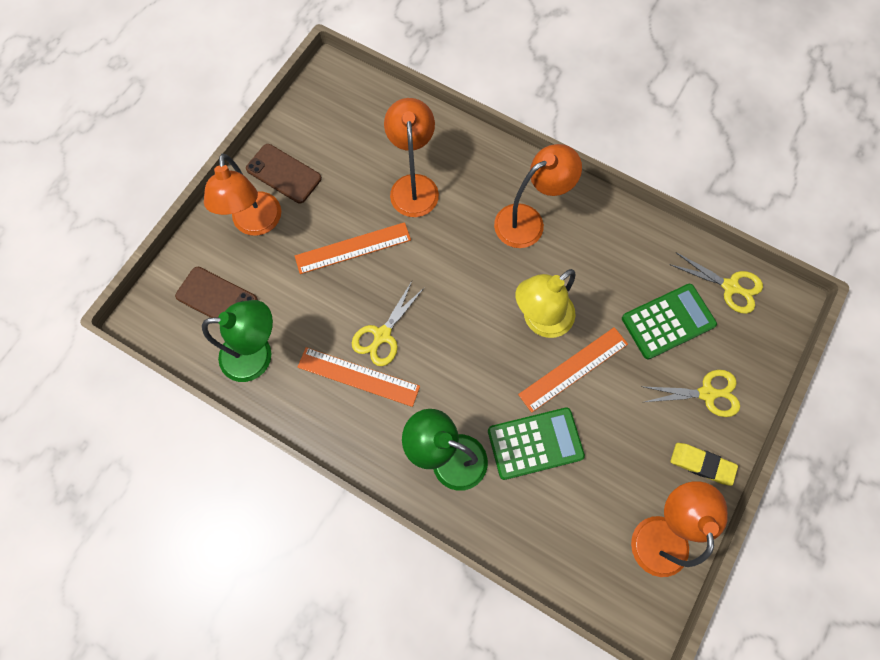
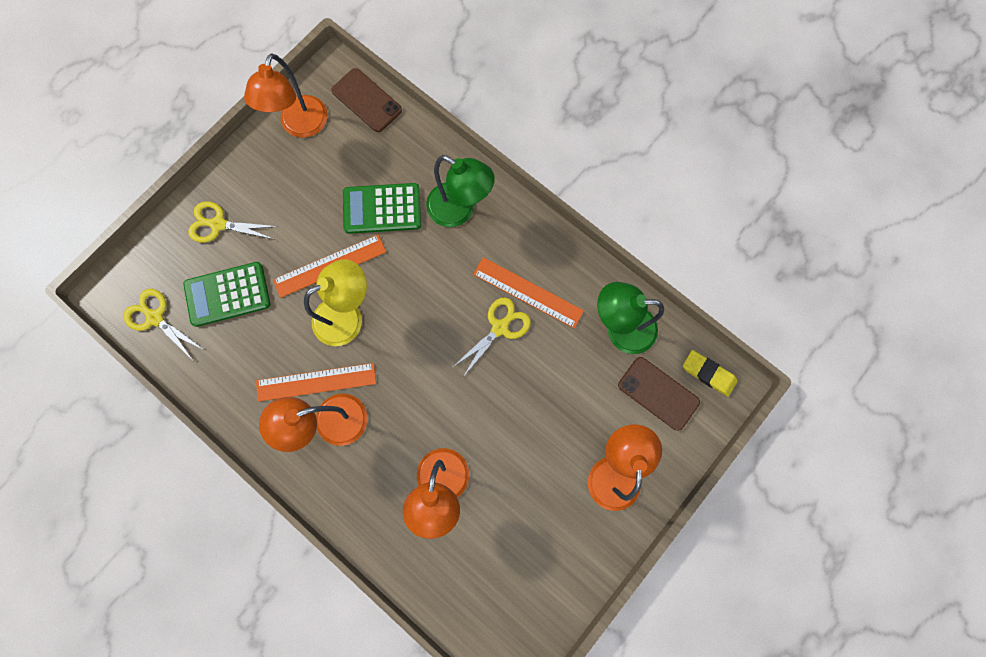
camera: 170 degrees left, 5 degrees up
(284, 174) = (581, 529): brown phone -> brown phone (366, 100)
(353, 248) = (516, 424): orange ruler -> orange ruler (316, 382)
(701, 464) = (246, 169): yellow eraser -> yellow eraser (708, 373)

